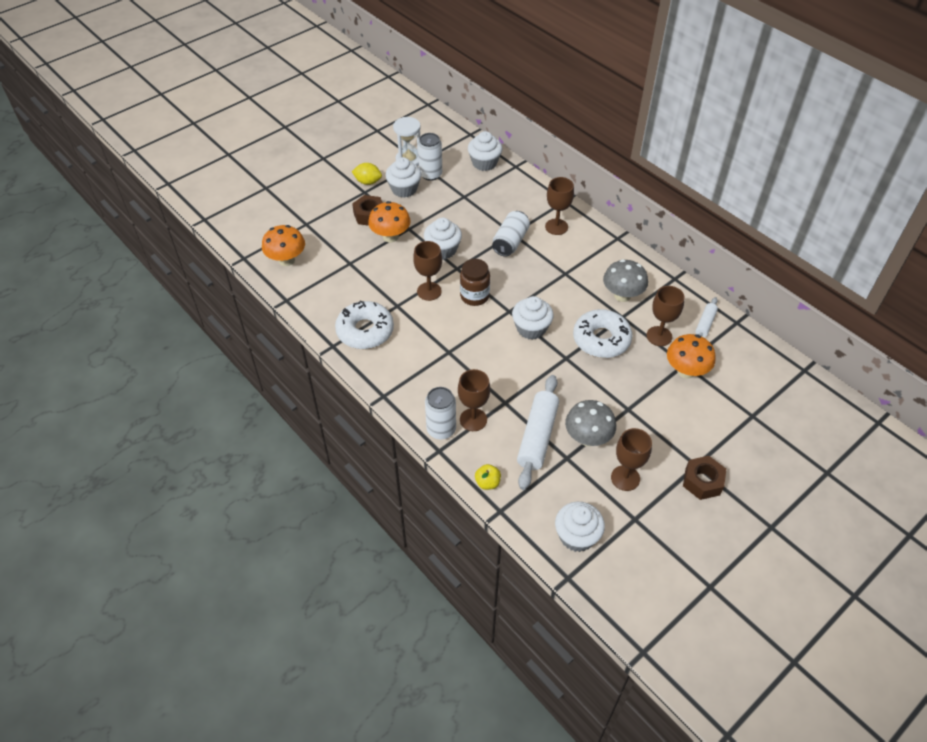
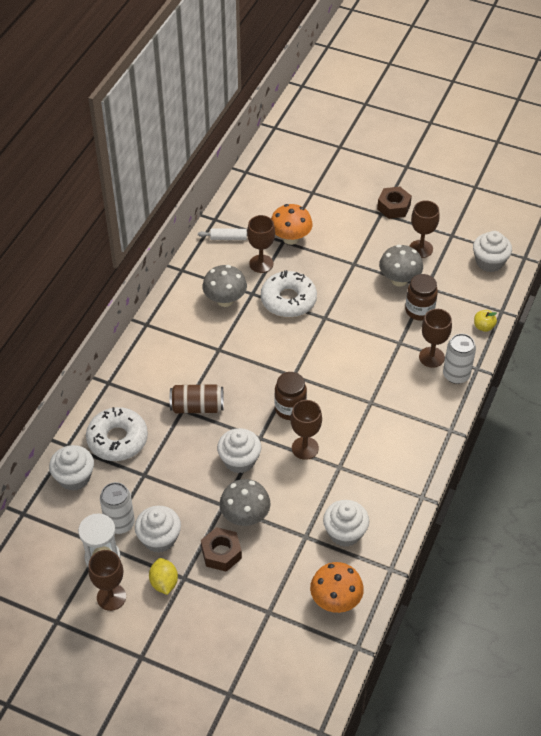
camera: 115 degrees left, 0 degrees up
(365, 331) = (387, 478): white donut -> white donut (117, 439)
(390, 237) = (245, 516): orange mushroom -> grey mushroom
(510, 242) = (197, 407): white can -> brown can
(531, 328) = (305, 352): white cupcake -> white cupcake (345, 532)
(537, 437) = (419, 310): white rolling pin -> brown jar
(556, 227) = (154, 376): brown goblet -> brown goblet (111, 597)

